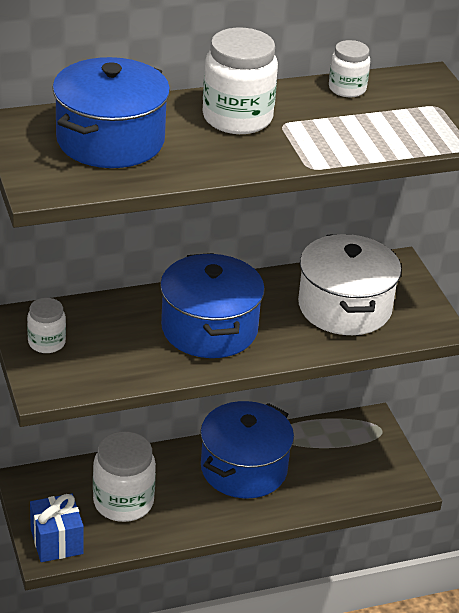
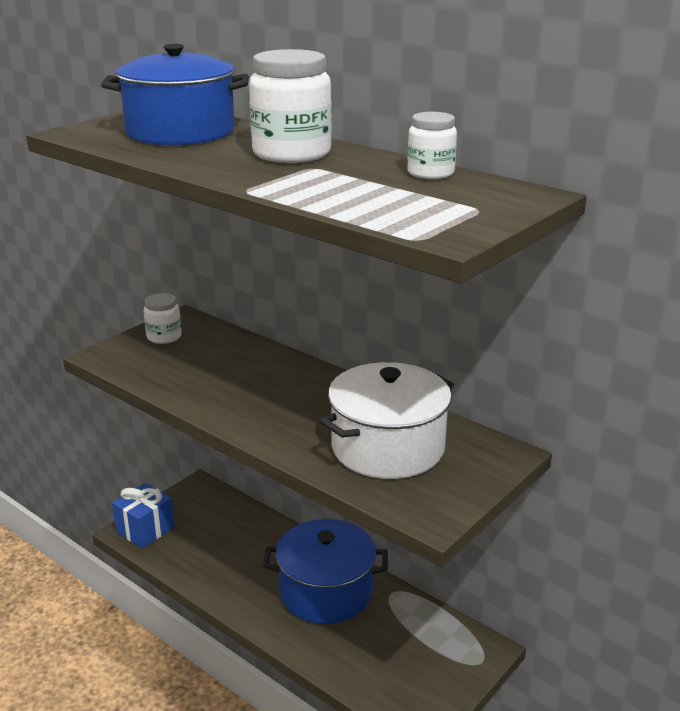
camera: 60 degrees right, 10 degrees down
(123, 502) = (219, 543): white jar -> none
(209, 328) = (264, 393): blue pot -> none

